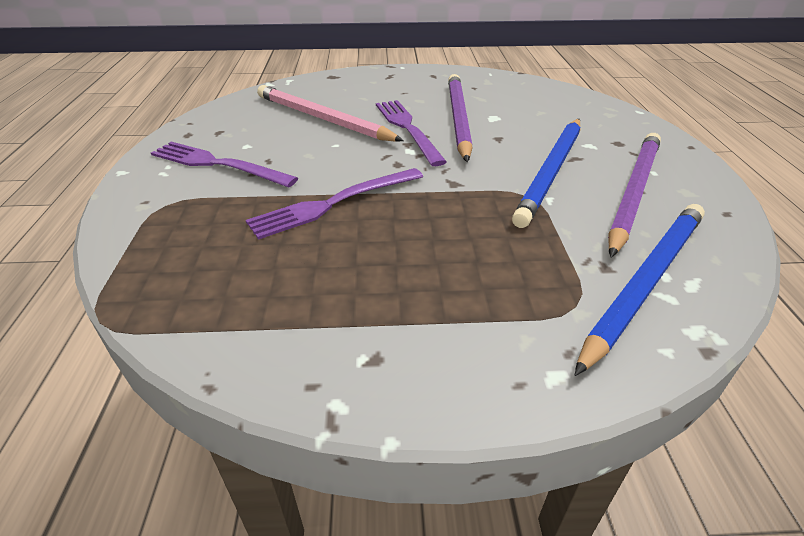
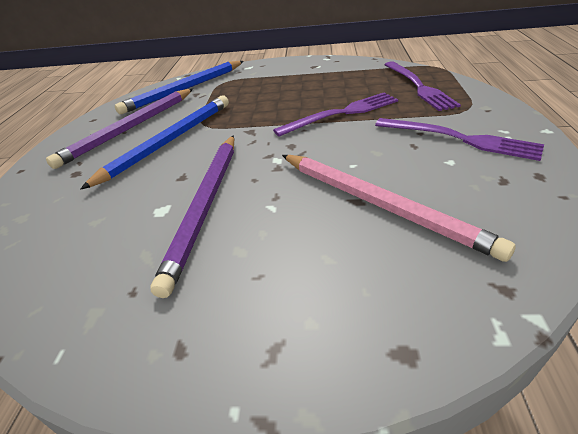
camera: 170 degrees left, 0 degrees up
(408, 129) = (272, 187): purple fork -> purple fork (418, 86)

